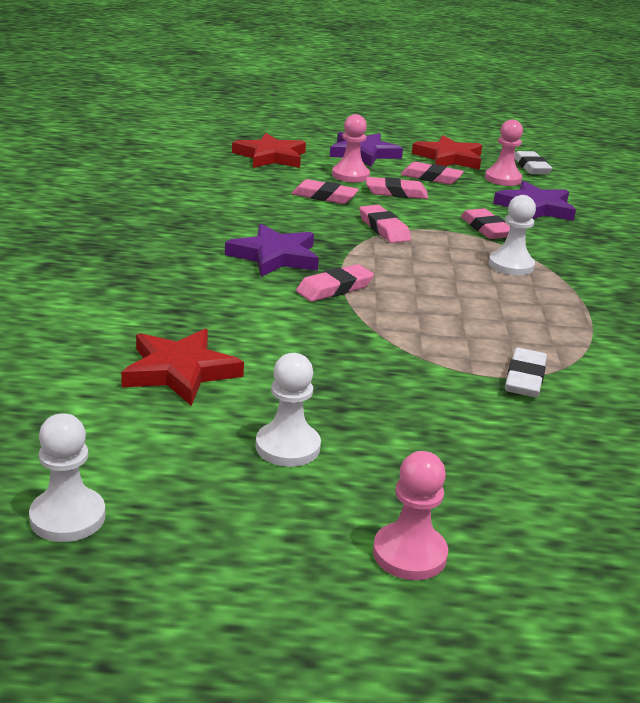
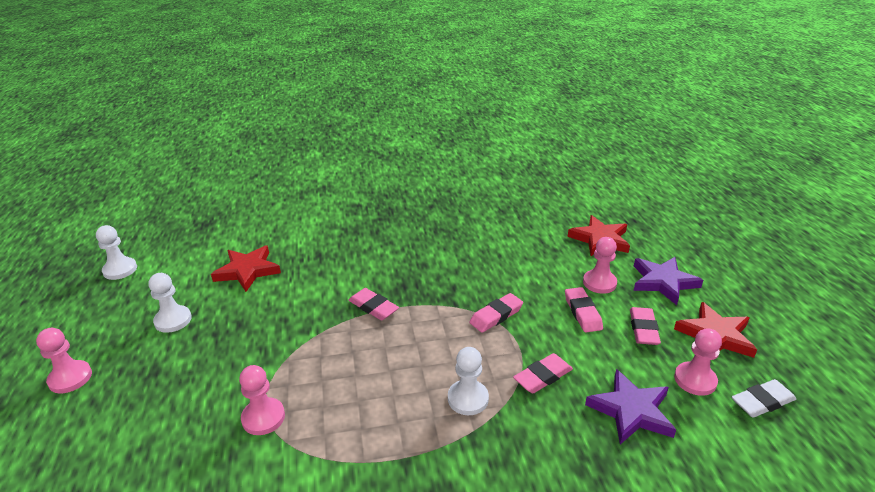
camera: 80 degrees right, 5 degrees up
(275, 256) = (411, 274): purple star -> none
(324, 196) = (538, 277): pink eraser -> none
(525, 378) = (263, 417): white eraser -> pink pawn

